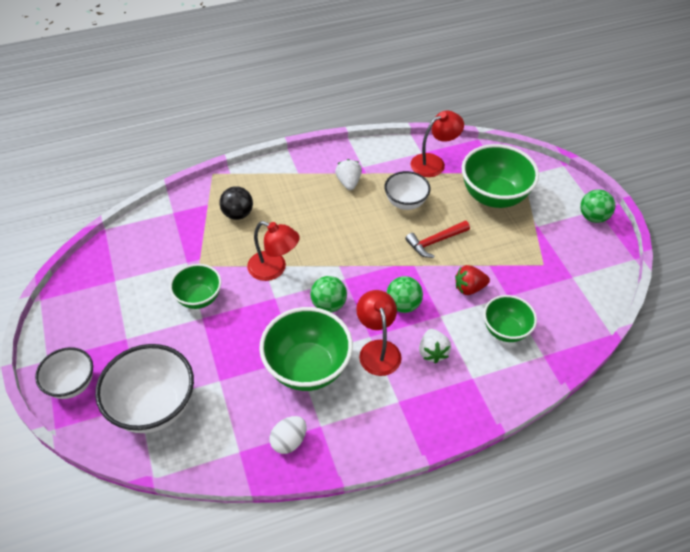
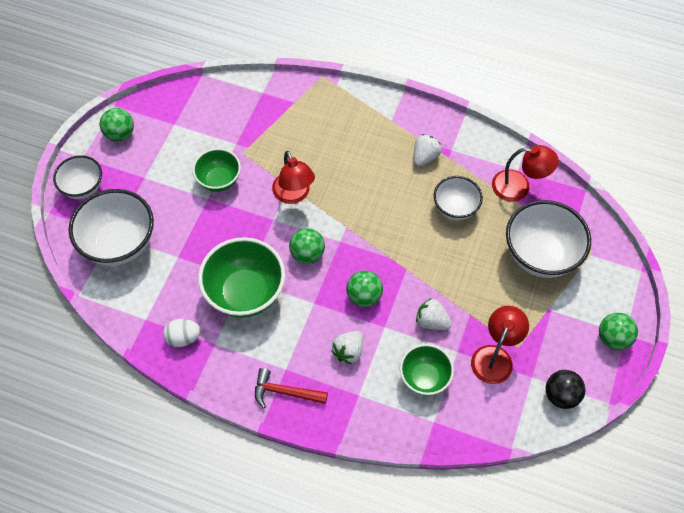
camera: 40 degrees right, 10 degrees up
(68, 319) = (120, 134): none -> green ball
(238, 214) = (309, 127): black ball -> black ball (561, 395)
(378, 349) = (309, 318): red lamp -> red lamp (495, 356)
(435, 242) = (444, 261): red hammer -> red hammer (285, 392)
(469, 288) = (432, 321): red strawberry -> white strawberry
(494, 196) = (540, 255): green bowl -> white bowl

